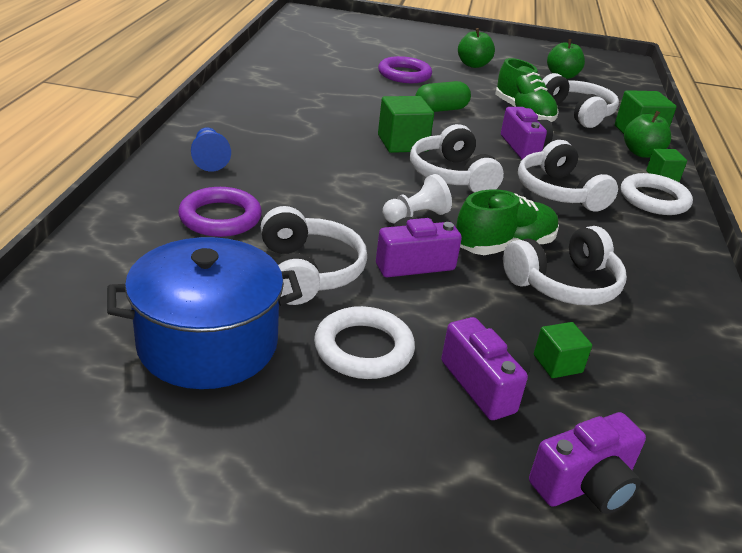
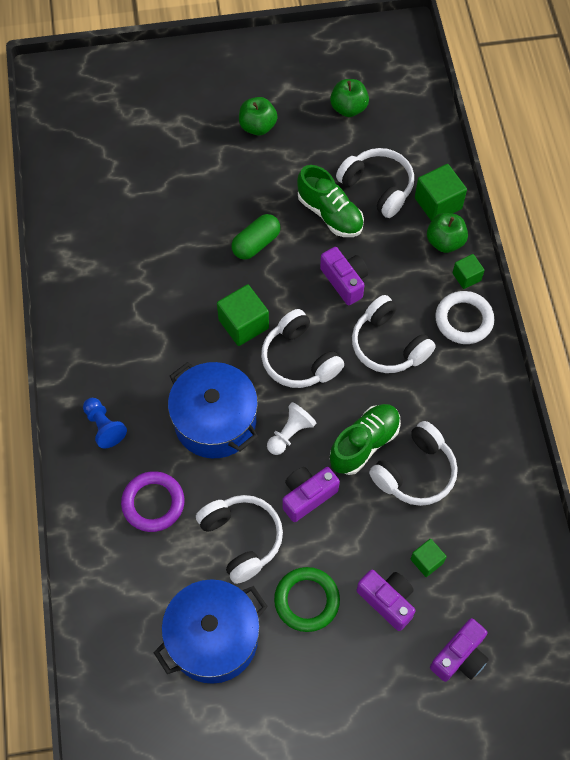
camera: 15 degrees left, 30 degrees up
(333, 187) = (215, 421): none -> blue pot
(363, 348) = (307, 600): white ring -> green ring
(404, 74) = (200, 184): purple ring -> none

